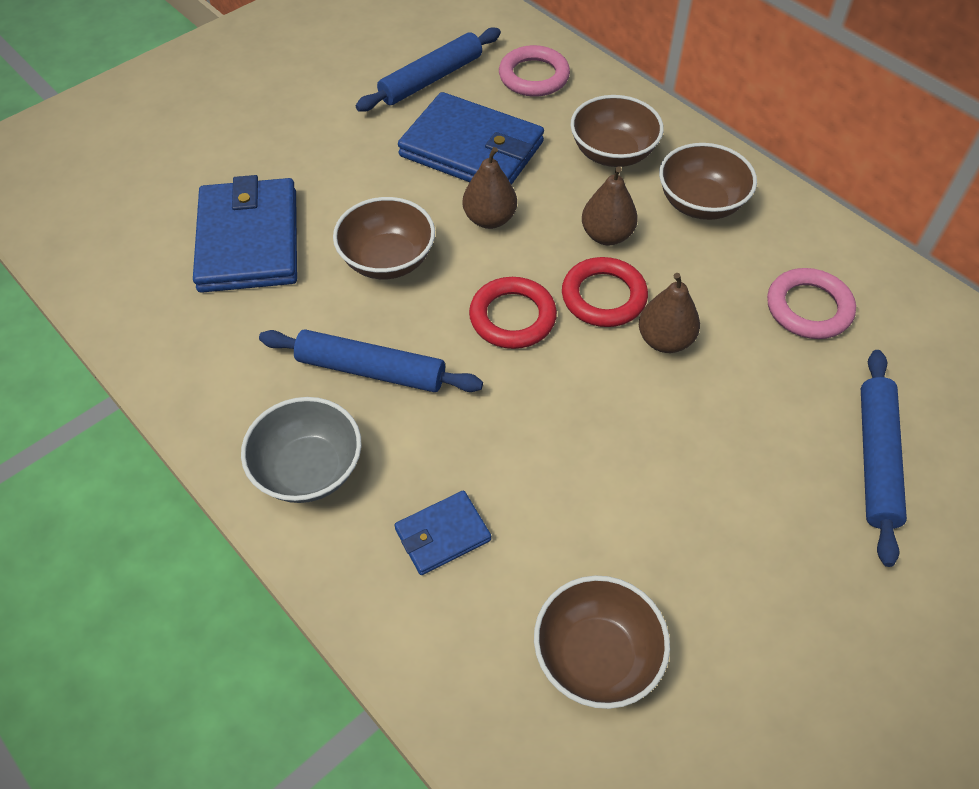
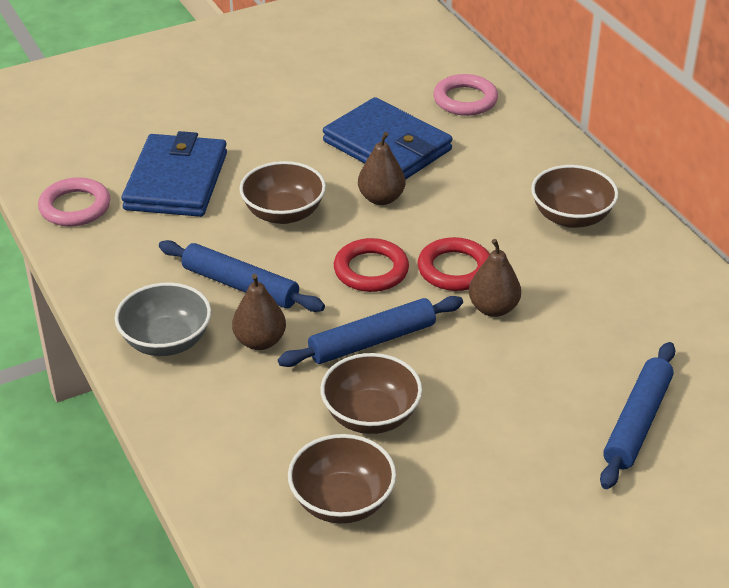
camera: 15 degrees right, 15 degrees down
(431, 79) = (374, 88): blue rolling pin -> blue rolling pin (372, 341)
(442, 535) = (253, 402): blue wallet -> none
(606, 235) = (477, 226): brown pear -> brown pear (260, 341)
(613, 153) = (510, 168): brown bowl -> brown bowl (371, 416)
(808, 308) = (631, 308): pink ring -> pink ring (75, 207)

